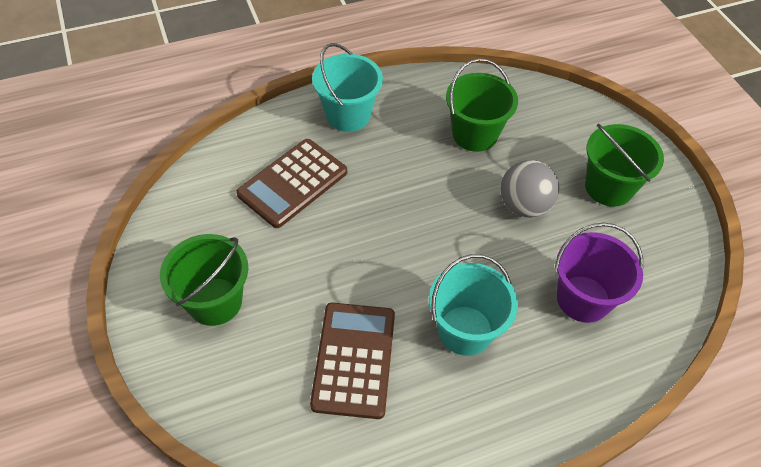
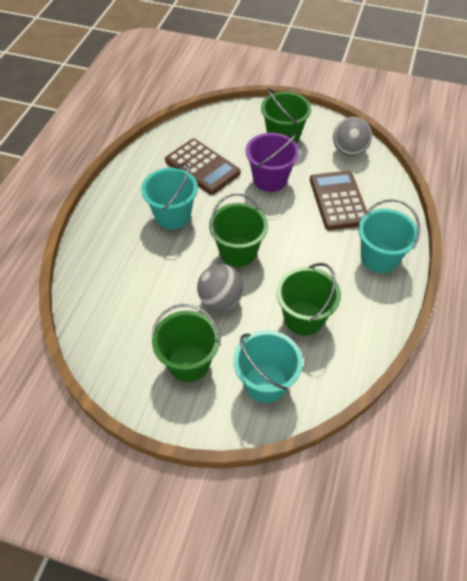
camera: 130 degrees right, 0 degrees up
(192, 215) = (349, 151): none -> grey ball
(452, 229) = (238, 252): none -> green bucket
(563, 126) = (265, 383): none -> turquoise bucket
(583, 299) = (135, 279): purple bucket -> purple bucket (270, 179)

